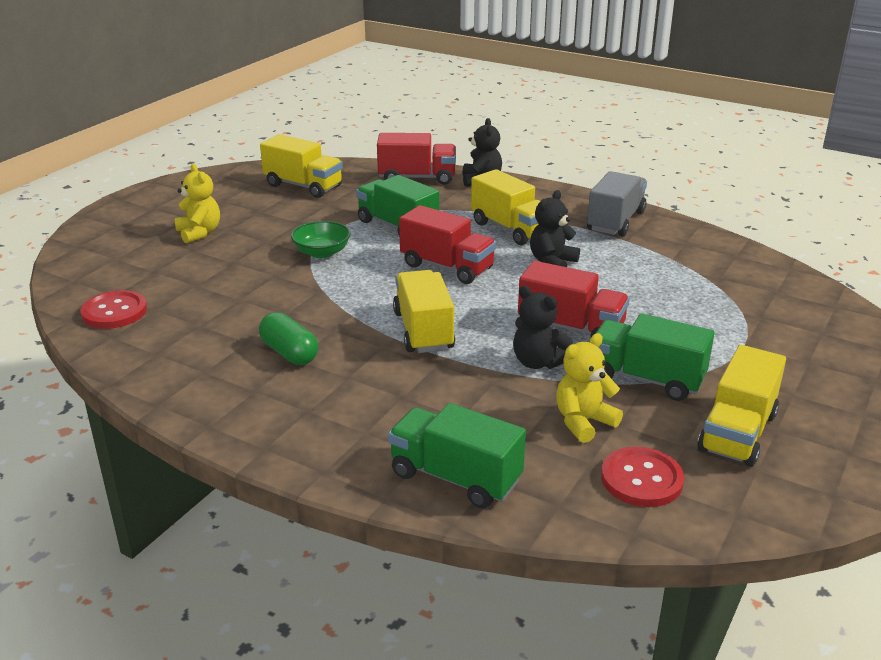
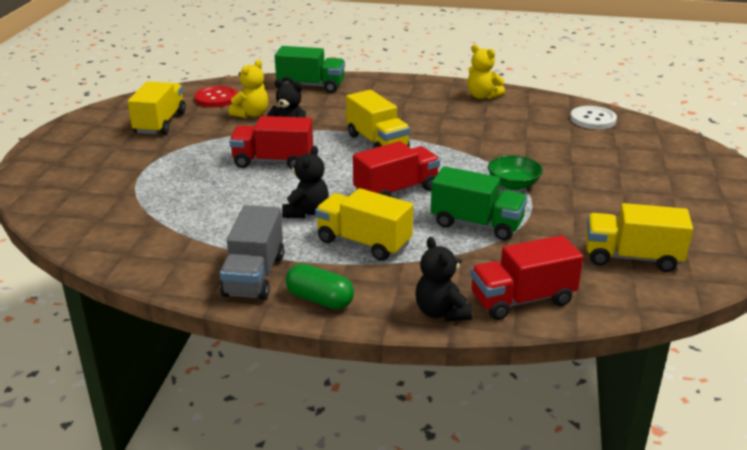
camera: 160 degrees right, 0 degrees up
(114, 312) = (593, 119): red button -> white button
(199, 233) = (639, 183): yellow teddy bear -> yellow teddy bear (482, 96)
(289, 353) = (450, 117): green capsule -> green capsule (320, 299)
(447, 267) = (396, 191): red truck -> red truck turned 135 degrees clockwise
(646, 379) = (215, 140): green truck -> none

